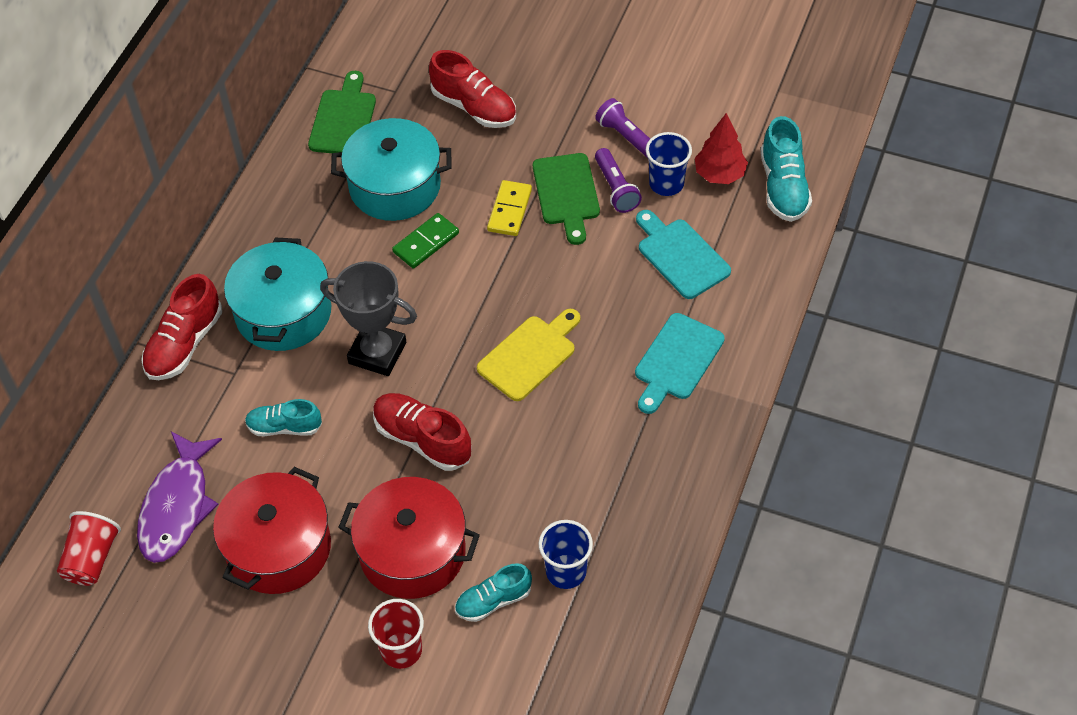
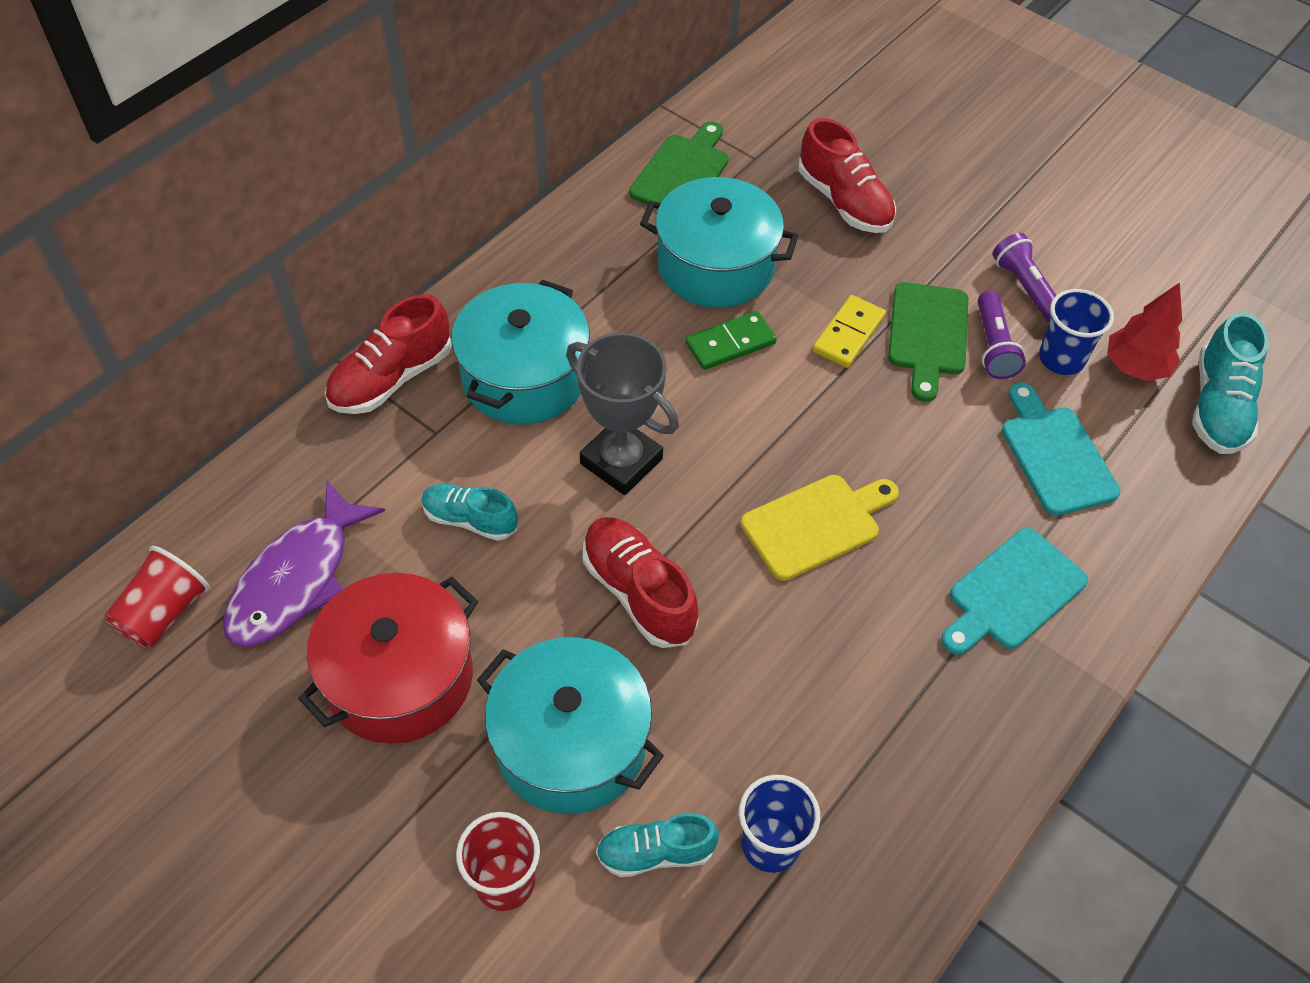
camera: 15 degrees right, 0 degrees up
(412, 552) = (570, 743): red pot -> turquoise pot

